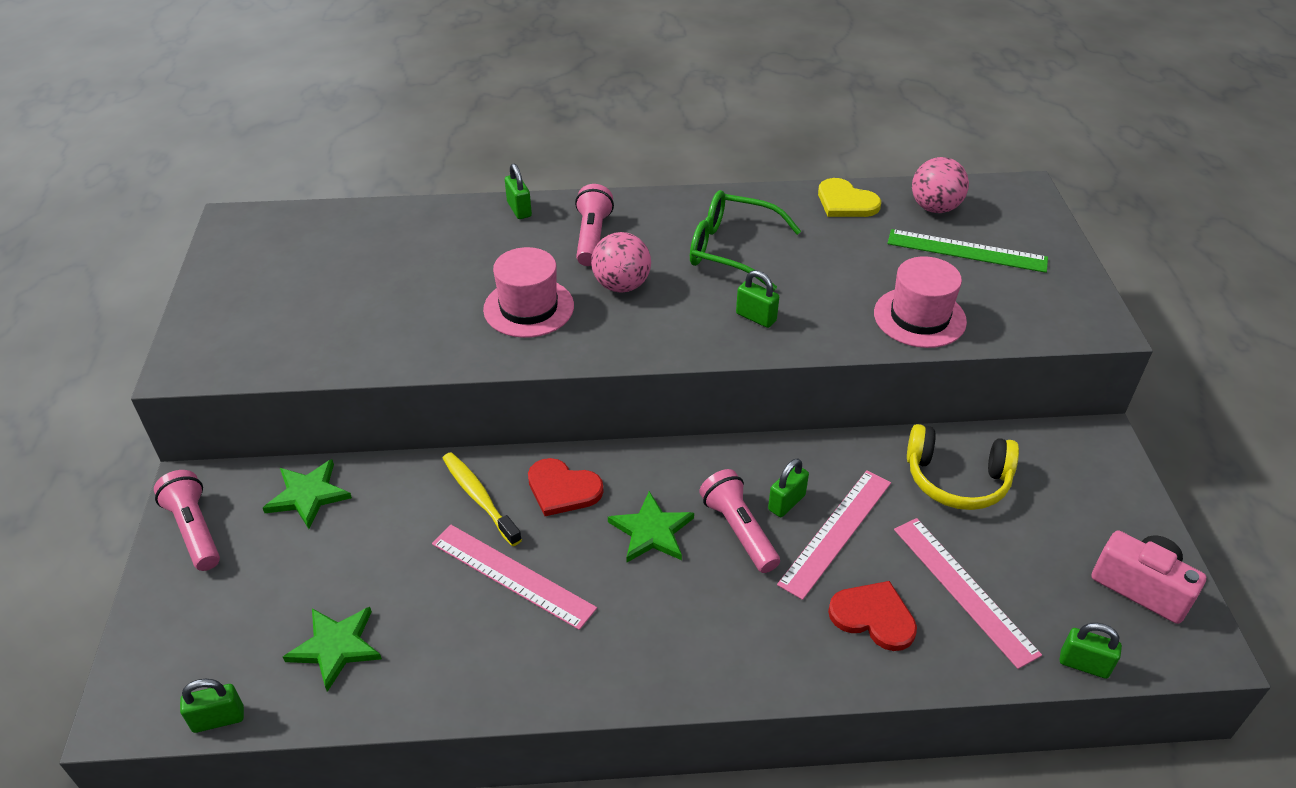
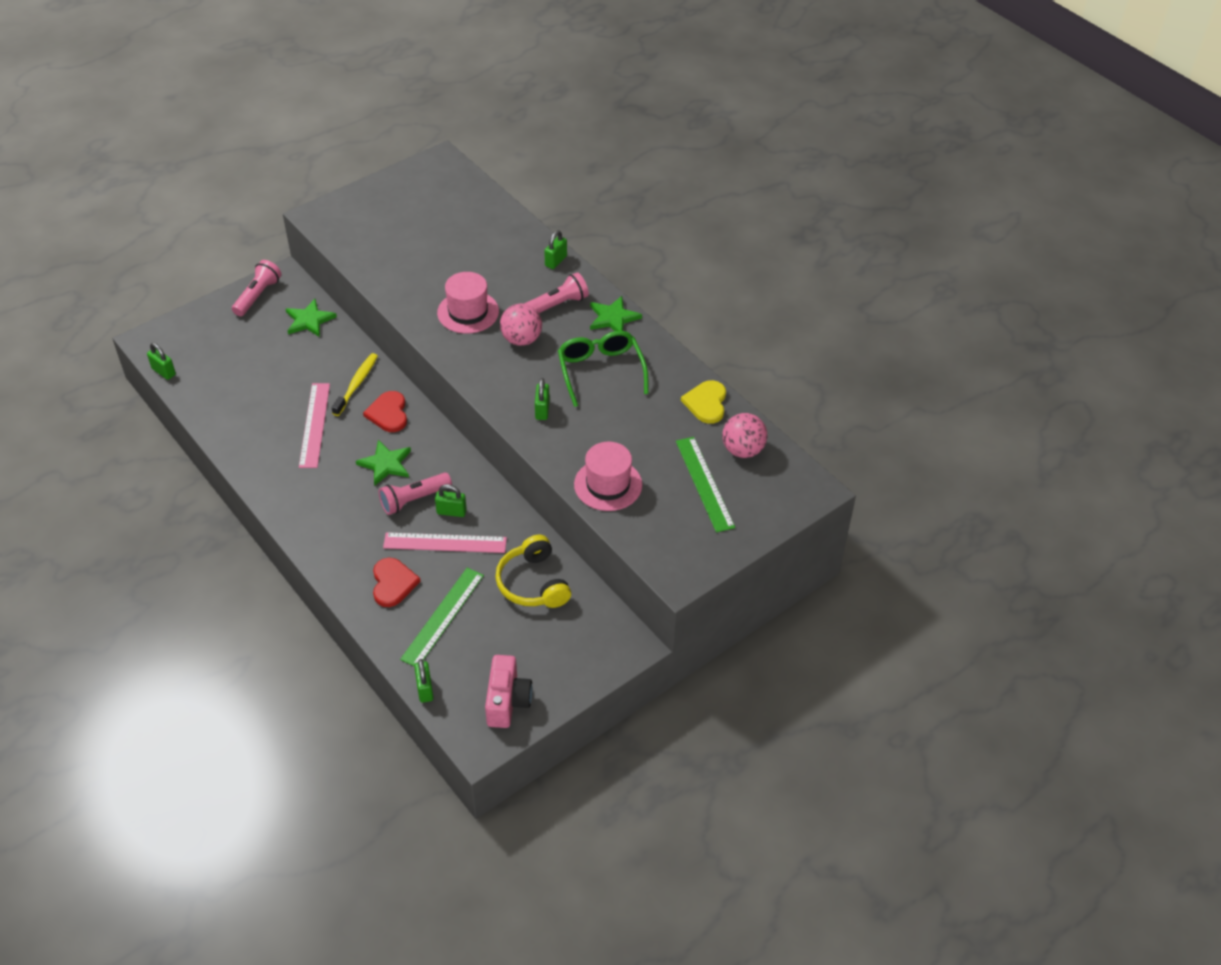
camera: 55 degrees right, 5 degrees up
(336, 647) = (227, 386): green star -> green star (613, 318)
(738, 530) = (414, 500): pink flashlight -> pink flashlight turned 150 degrees counterclockwise
(963, 590) = (442, 616): pink ruler -> green ruler

